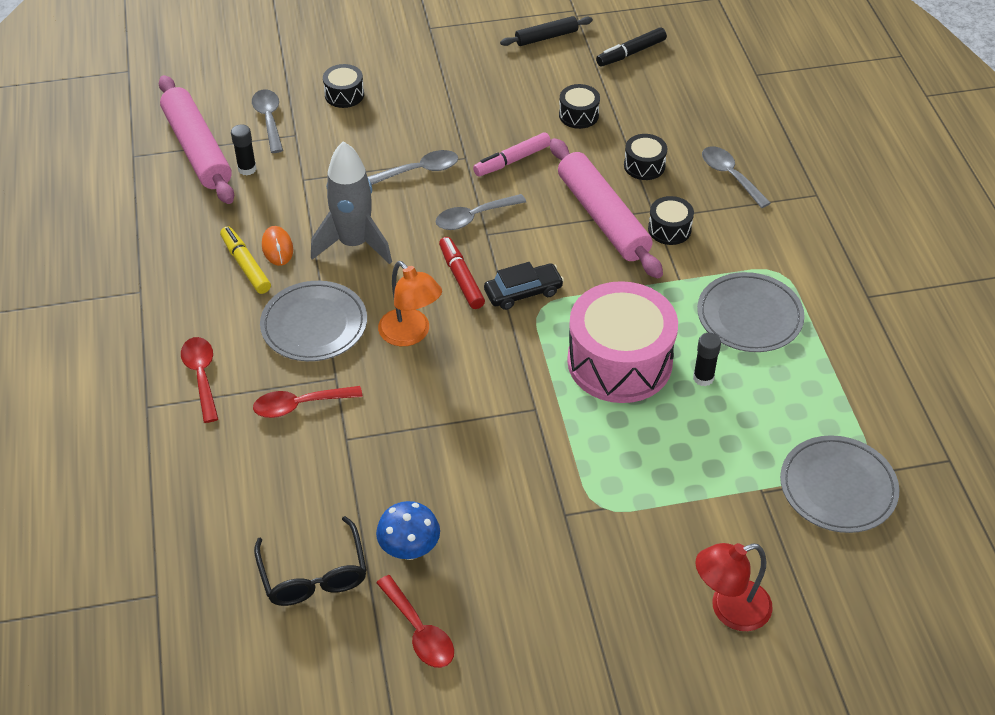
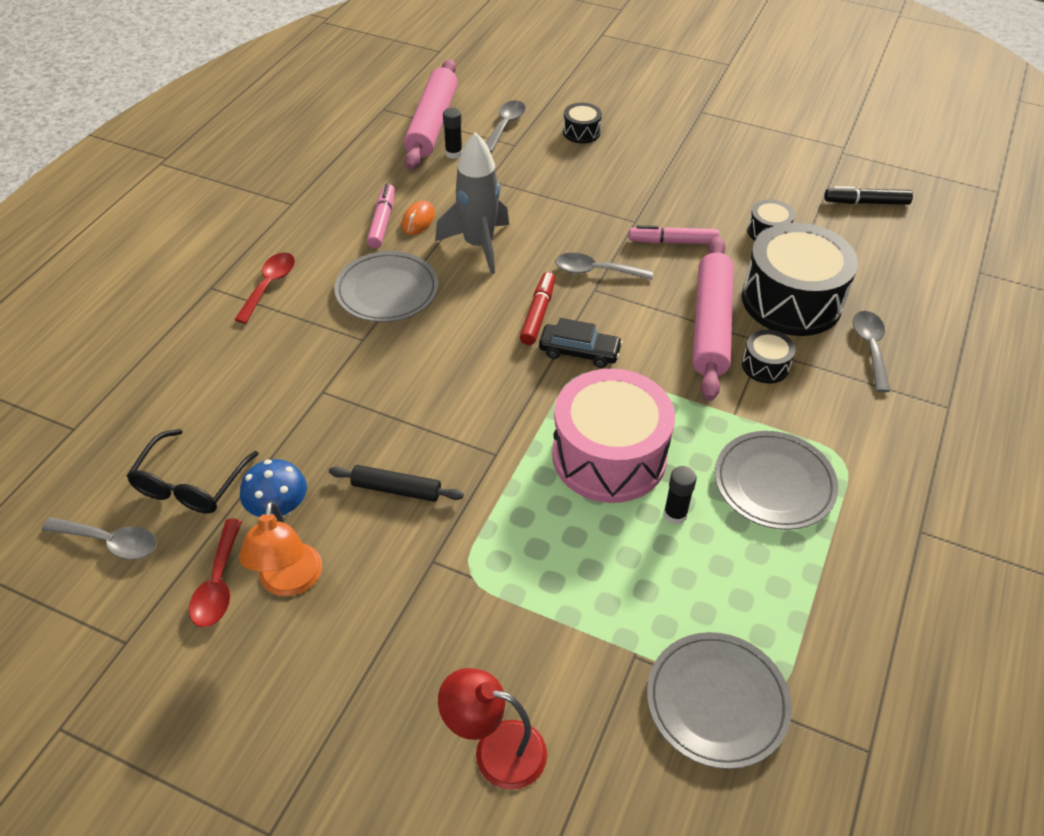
camera: 35 degrees right, 0 degrees up
(246, 265) = (382, 221): yellow marker -> pink marker
(300, 405) = (315, 346): red spoon -> none
(410, 334) = (453, 337): orange lamp -> orange lamp (289, 582)
(420, 170) = (586, 214): grey spoon -> grey spoon (110, 542)
(546, 37) = (797, 158): black rolling pin -> black rolling pin (396, 489)
(644, 166) = (791, 300): black drum -> black drum, size x2.24

